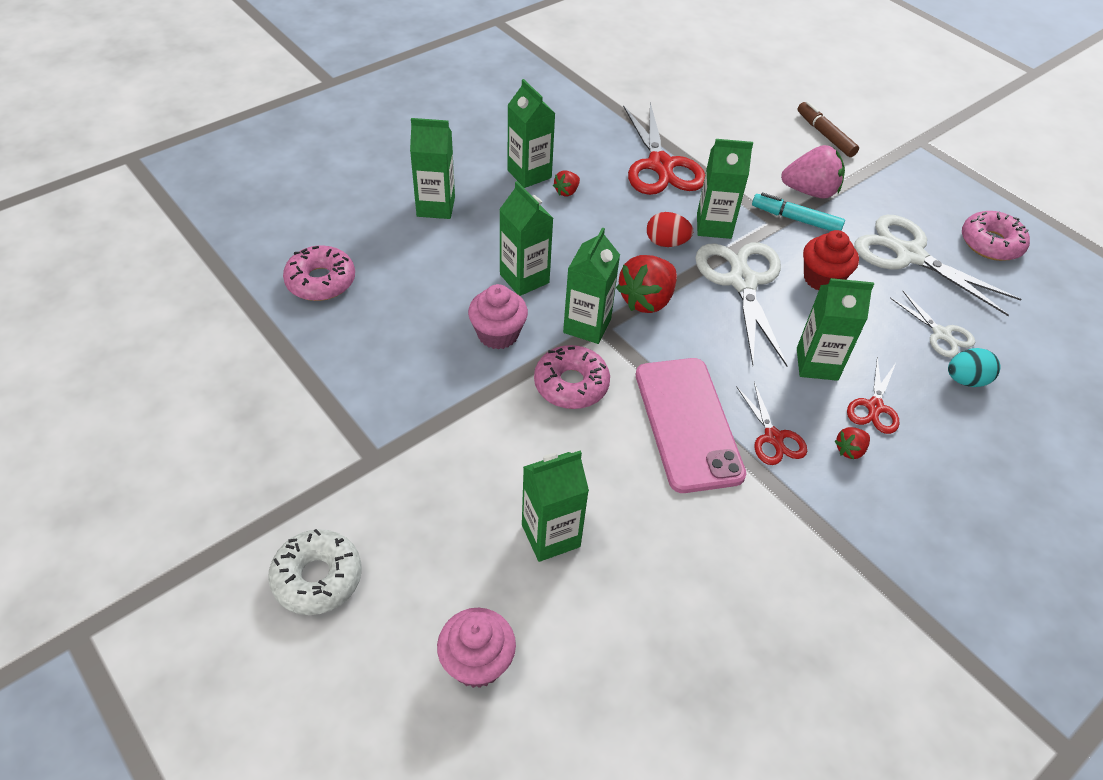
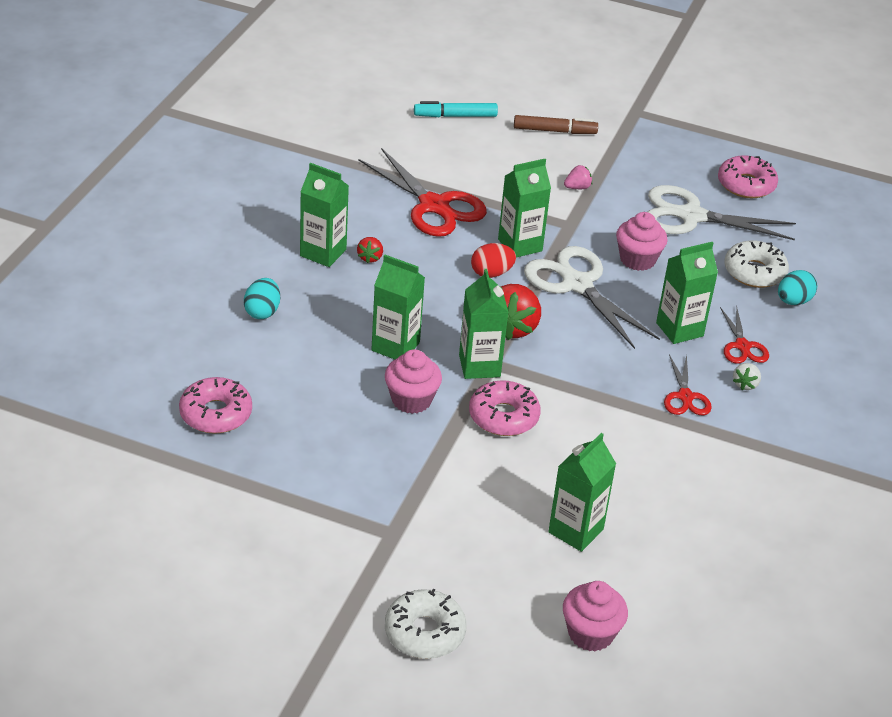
camera: 30 degrees left, 10 degrees down
(436, 207) = (262, 312): green carton -> turquoise egg
(687, 423) = (615, 411): pink phone -> none
(773, 437) = (685, 396): red scissors -> red scissors turned 45 degrees clockwise
(796, 219) = (582, 216): turquoise marker -> turquoise marker (455, 116)
(810, 191) = (577, 187): pink strawberry -> pink strawberry, size x0.49
(822, 279) = (637, 259): red cupcake -> pink cupcake
(825, 135) = (554, 131): brown marker -> brown marker turned 150 degrees clockwise
(849, 450) = (745, 384): red strawberry -> white strawberry
(941, 334) = (754, 272): white scissors -> white donut

